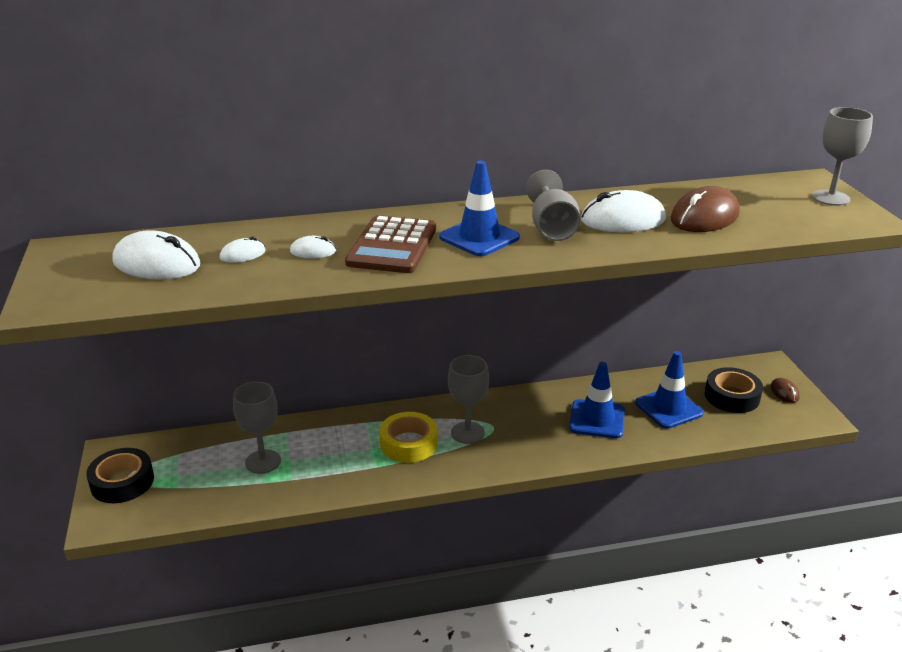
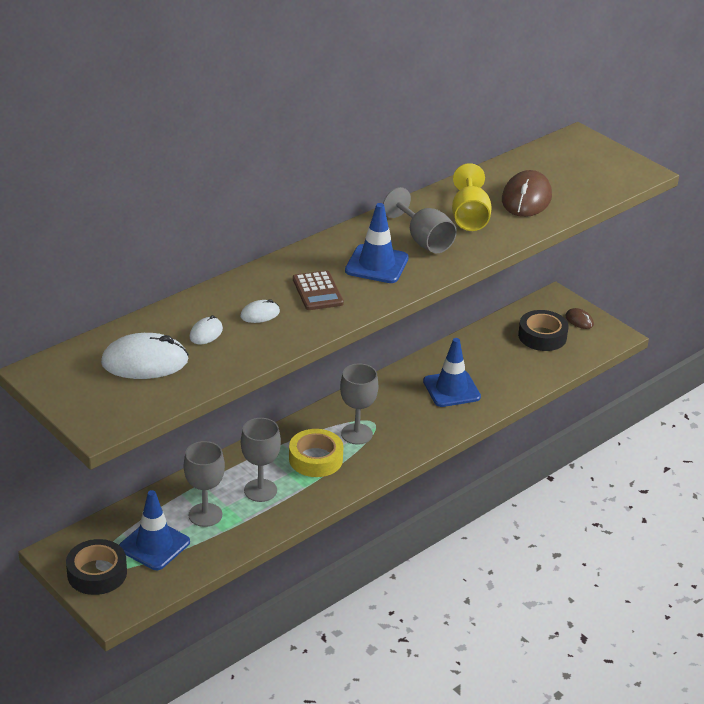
camera: 30 degrees left, 5 degrees up
(392, 246) = (317, 291): brown calculator -> brown calculator, size x0.64
(623, 220) = (469, 217): white mouse -> yellow goblet
(668, 408) = (500, 362): blue traffic cone -> blue traffic cone (154, 545)
(830, 198) = (602, 155): grey goblet -> grey goblet (260, 490)

